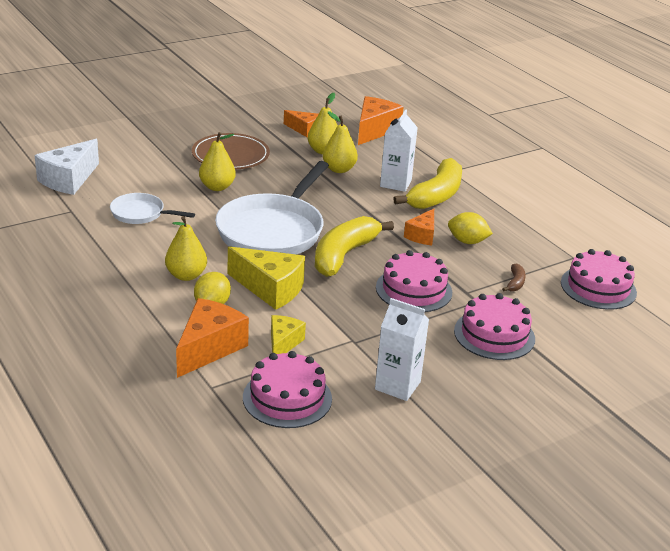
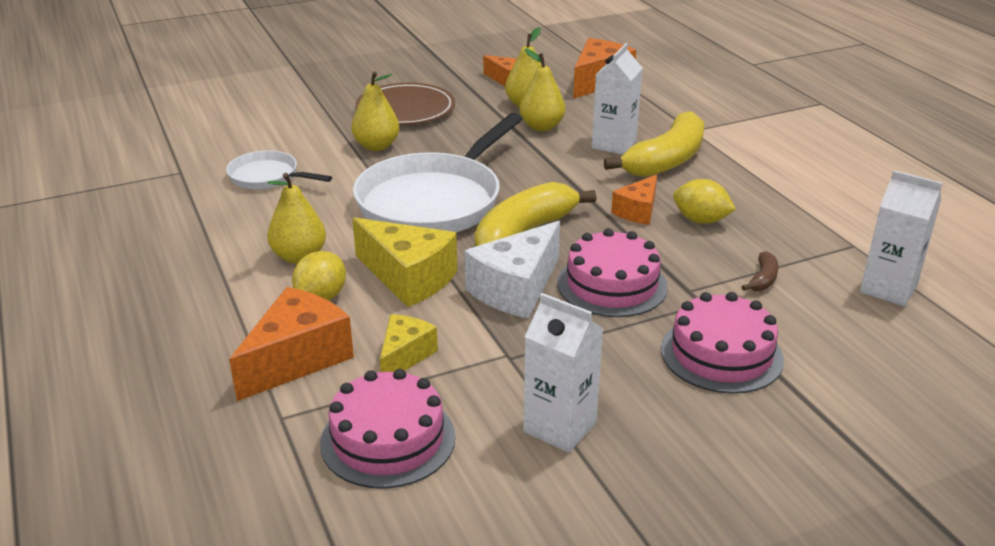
camera: 10 degrees right, 0 degrees up
(69, 180) = (193, 135): white cheese -> white cheese (516, 289)
(598, 287) = (888, 289): pink cake -> white carton

